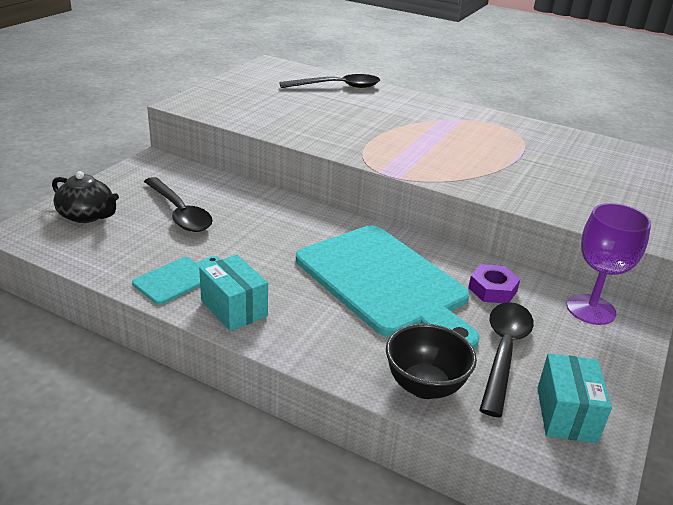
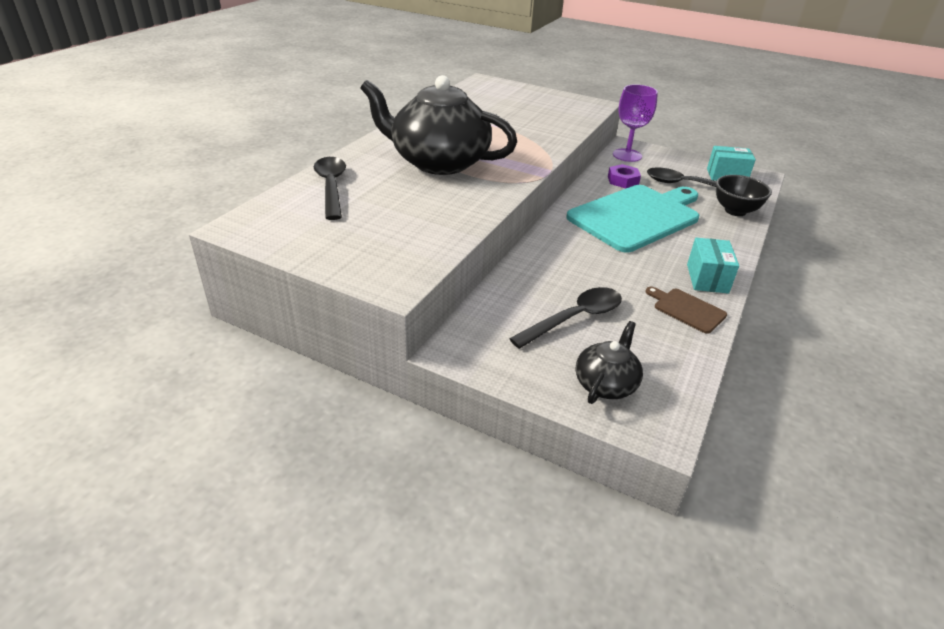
camera: 90 degrees left, 5 degrees up
(176, 279) = (687, 309): turquoise cutting board -> brown cutting board
(234, 308) = (707, 278): turquoise box -> turquoise box turned 45 degrees counterclockwise
(400, 125) = (438, 162): none -> black teapot

